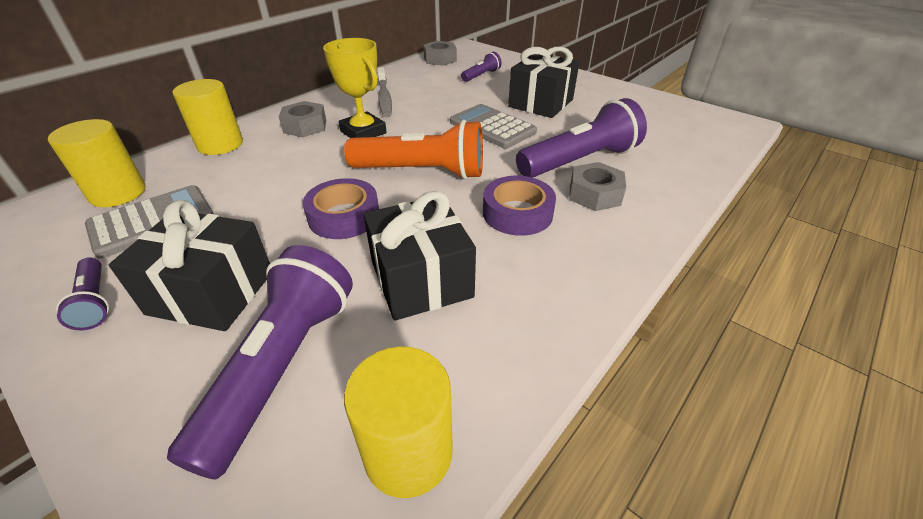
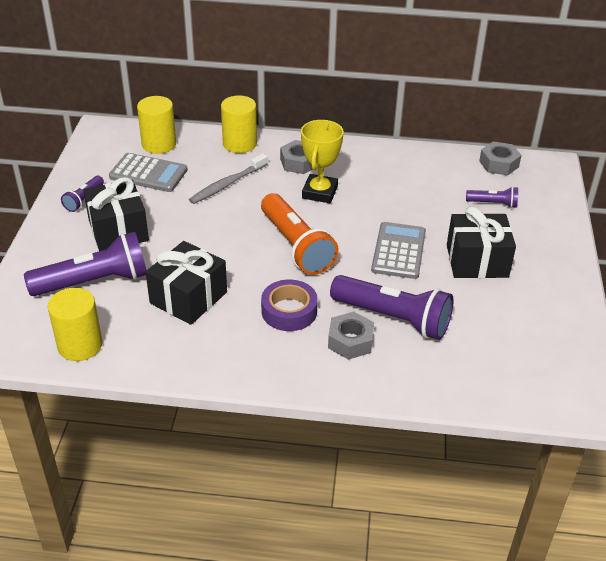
camera: 55 degrees right, 0 degrees up
(344, 216) = (216, 239): purple tape -> none
(384, 98) = (384, 173): grey toothbrush -> grey toothbrush (227, 184)

